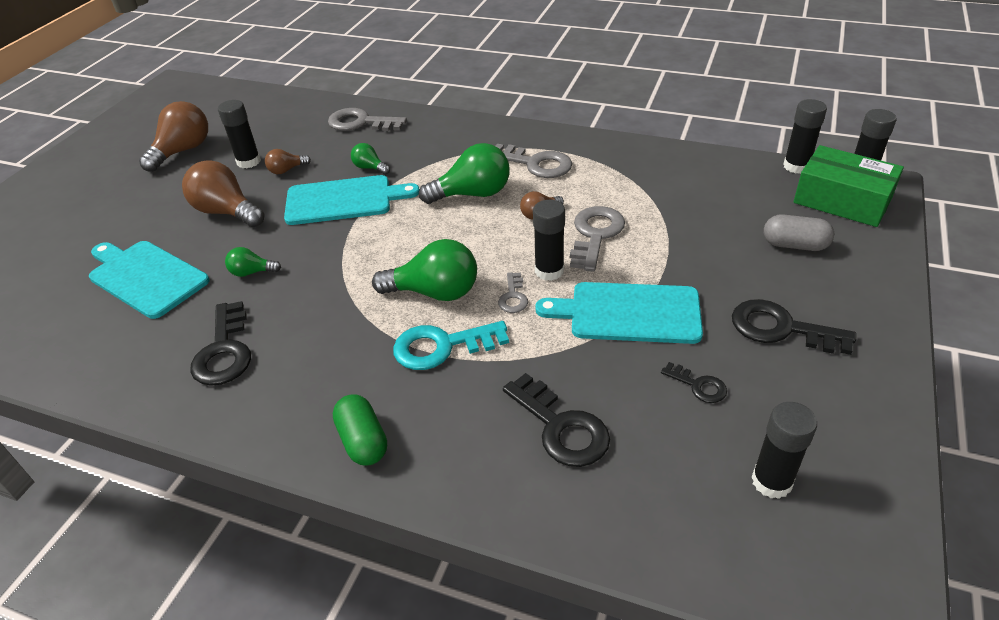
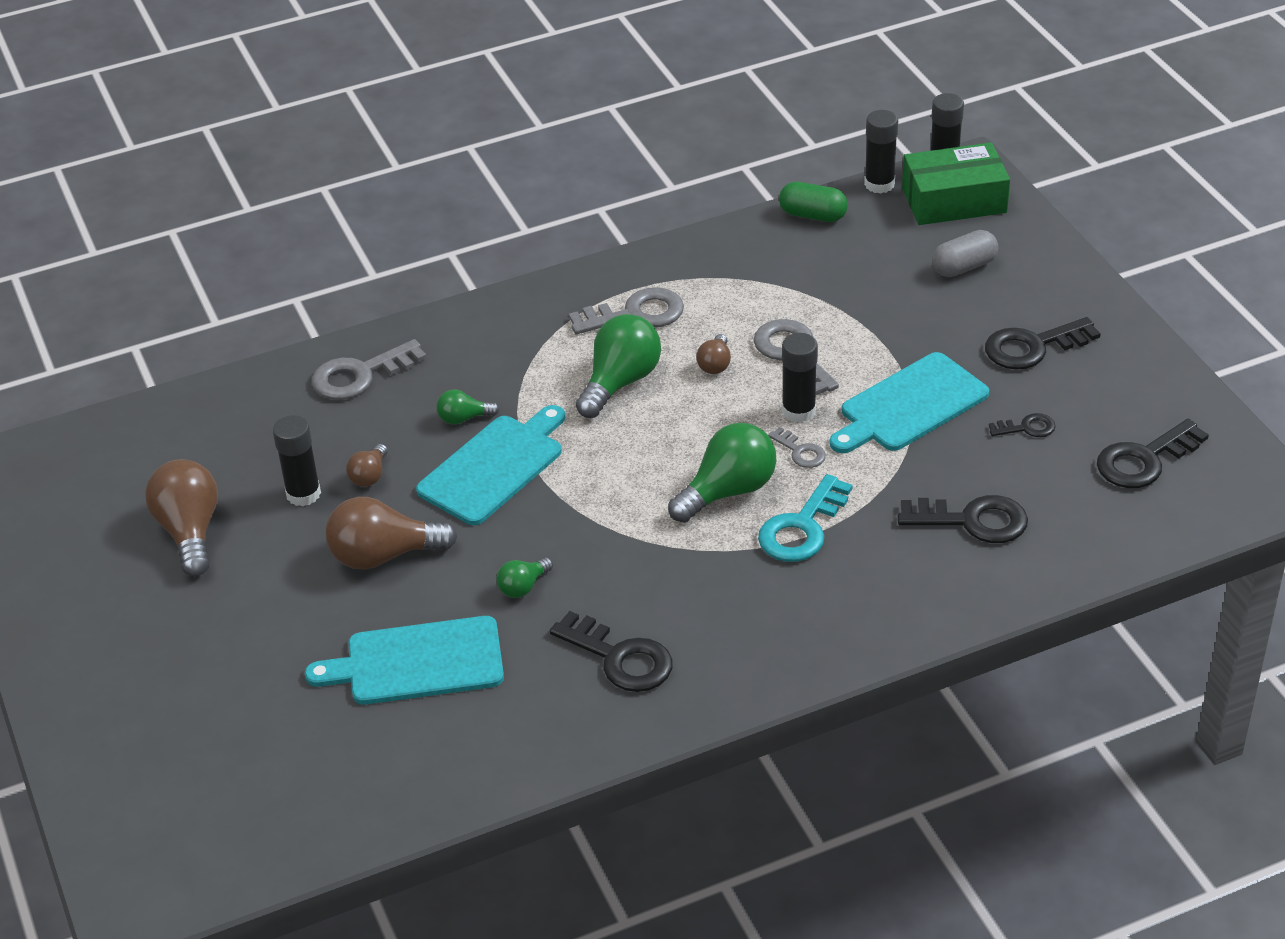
camera: 45 degrees left, 0 degrees up
(363, 441) = (847, 630): green capsule -> green capsule (813, 215)
(771, 481) = (1144, 460): black glue stick -> black key

